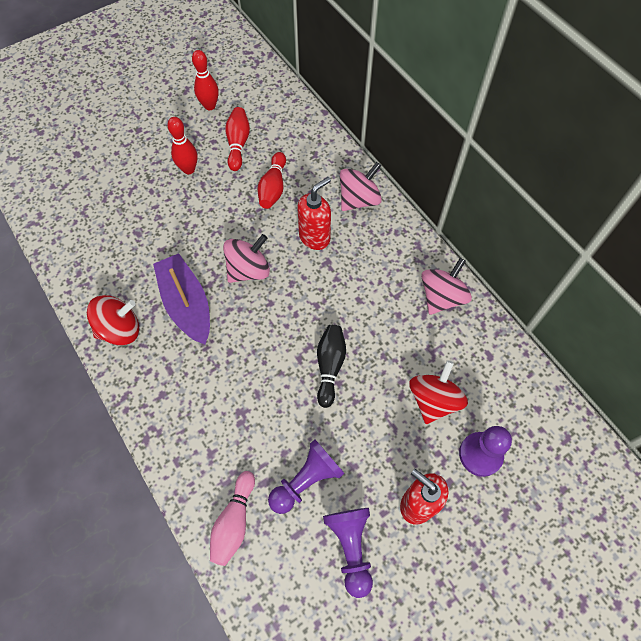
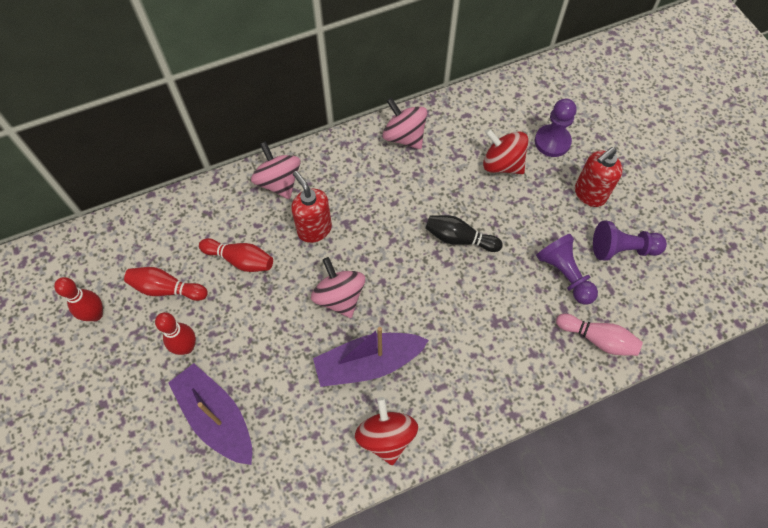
camera: 80 degrees left, 0 degrees up
(131, 203) = (216, 417): none -> purple boat

